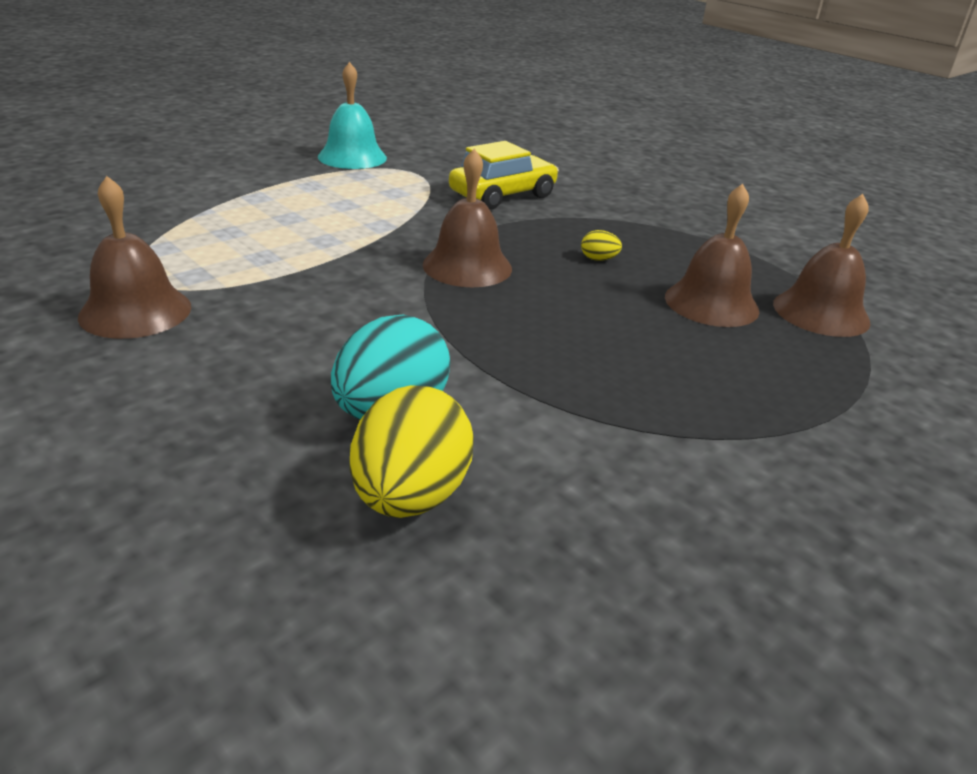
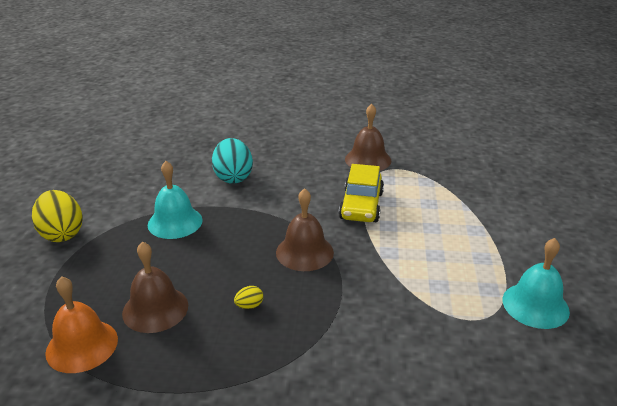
camera: 140 degrees right, 0 degrees up
(410, 496) = (196, 163): yellow egg -> yellow egg (62, 233)
(503, 195) = (385, 335): yellow car -> yellow car (361, 206)
(594, 387) = (175, 222): none -> turquoise bell
(821, 312) = (82, 345): brown bell -> orange bell

